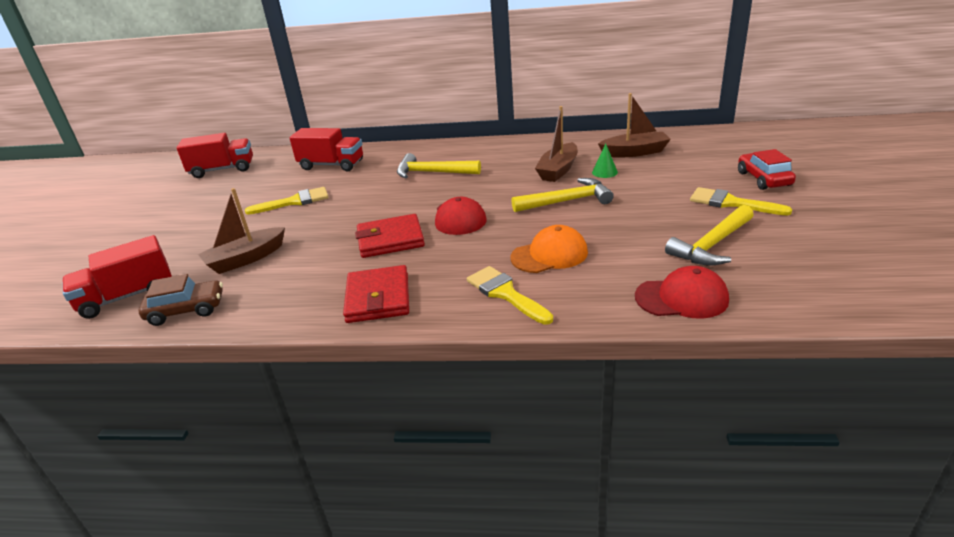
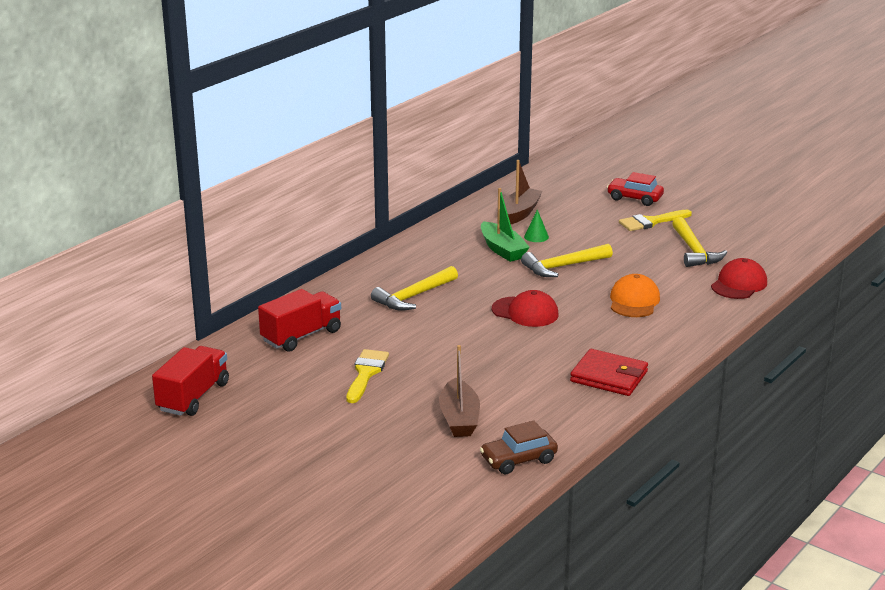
camera: 60 degrees left, 5 degrees down
(127, 296) = (450, 487): red truck -> none
(186, 310) = (518, 459): brown car -> brown car turned 135 degrees counterclockwise
(390, 240) = (521, 349): red wallet -> none
(505, 293) = (664, 332): yellow brush -> none
(558, 170) = (502, 250): brown boat -> green boat
(567, 201) = (563, 267): yellow hammer -> yellow hammer turned 135 degrees counterclockwise

